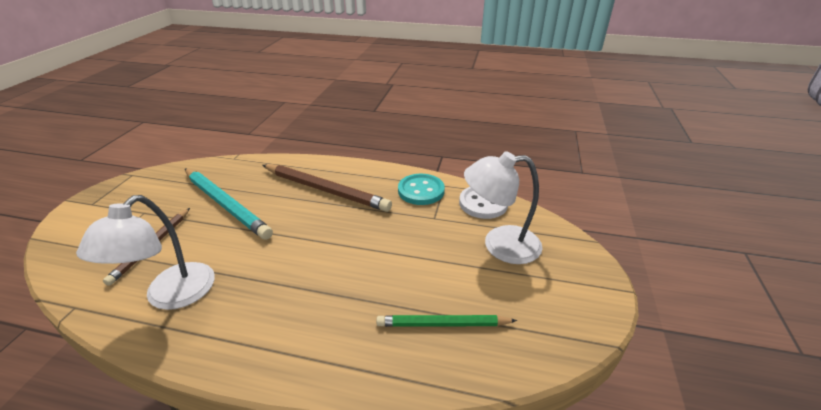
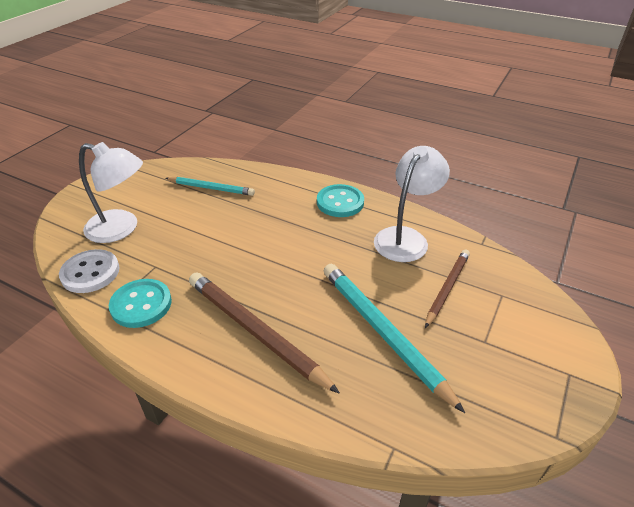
camera: 165 degrees left, 5 degrees up
(249, 337) = (340, 202): none -> turquoise button
(442, 324) = (211, 188): green pencil -> turquoise pencil

